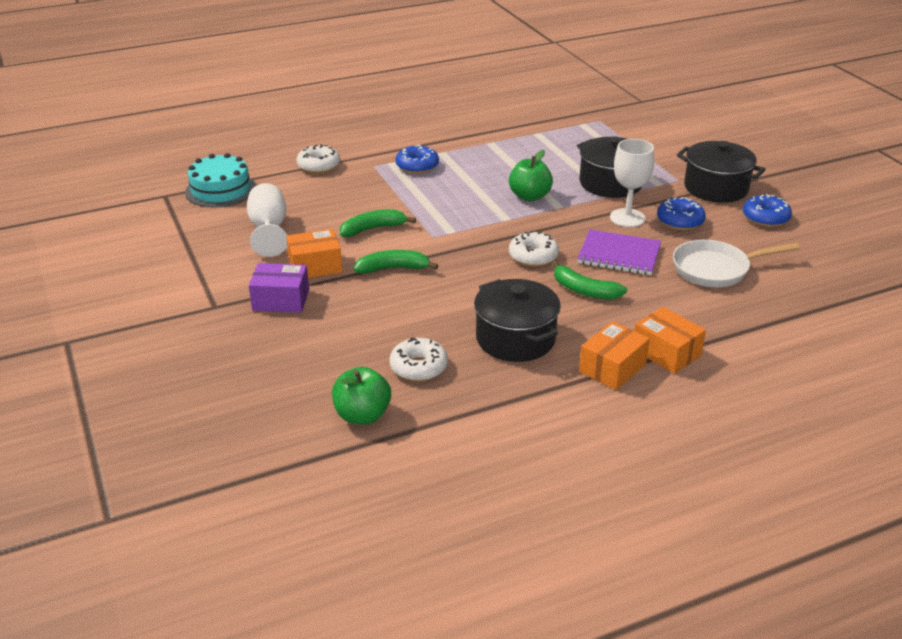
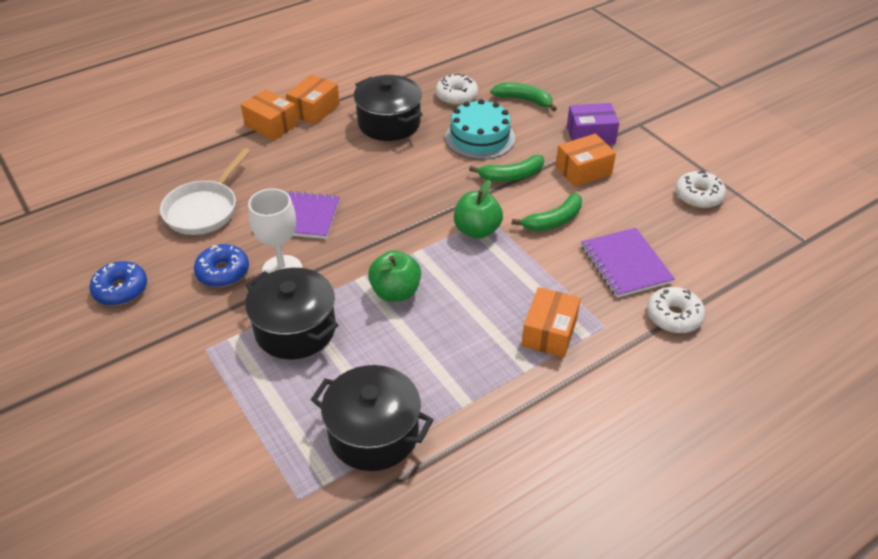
camera: 170 degrees right, 10 degrees up
(220, 190) = (754, 258): turquoise cake -> turquoise cake (480, 138)
(269, 230) = (656, 206): white goblet -> none
(331, 195) = (625, 264): none -> purple notebook
(362, 415) = (482, 64): green apple -> green apple (477, 230)
(417, 166) = (549, 332): blue donut -> orange box
(533, 256) = (383, 204): white donut -> white donut (698, 196)
(584, 290) = (333, 172): green banana -> green banana (524, 100)
(716, 188) = (160, 338): black pot -> black pot (373, 433)
(716, 269) = (204, 209): white pan -> white pan turned 135 degrees clockwise

